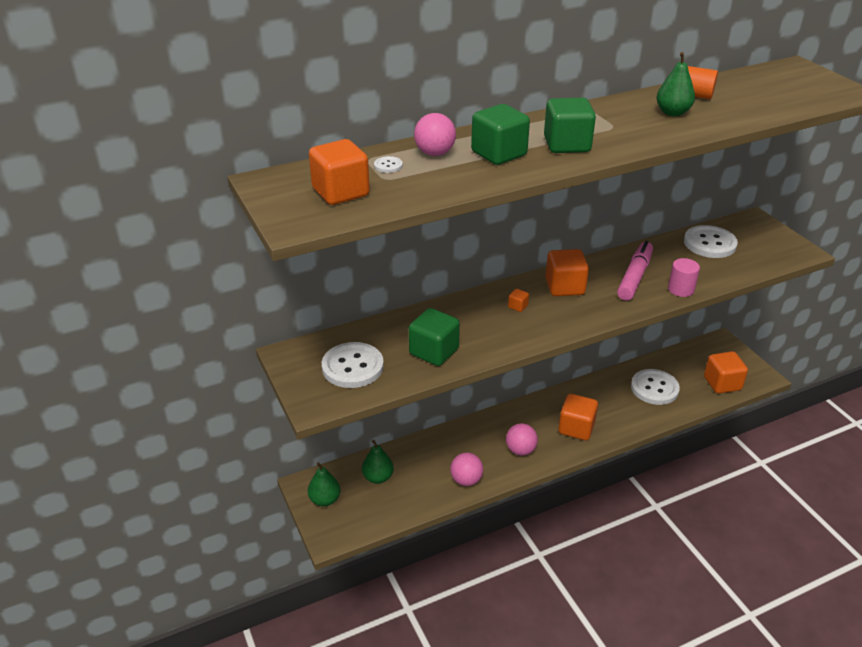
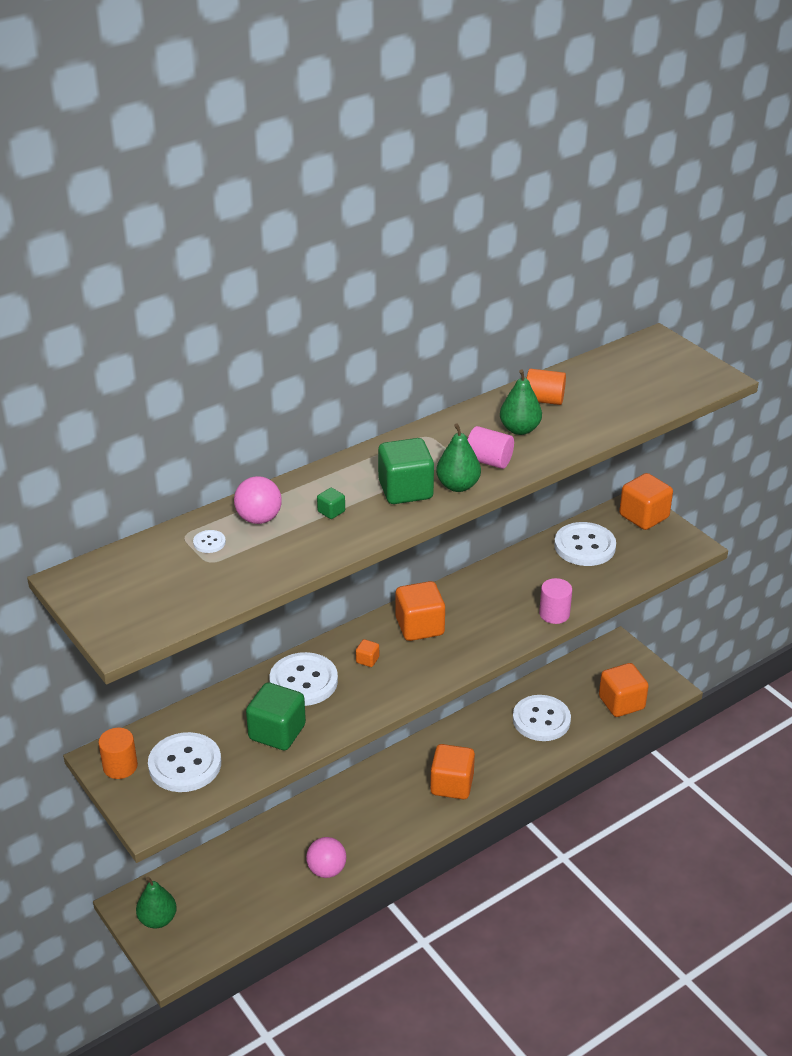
camera: 10 degrees left, 0 degrees up
(299, 362) = (120, 766): none -> orange cylinder
(340, 192) = (163, 587): orange cube -> orange cube (644, 516)
(378, 477) = (218, 881): green pear -> green pear (458, 486)
(462, 316) = (303, 681): none -> white button
(499, 154) = (331, 511): green cube -> green cube, size x0.44
(520, 450) = (387, 822): pink ball -> none
(635, 277) = (500, 603): pink marker -> none
(643, 131) = (489, 461): none -> pink cylinder

